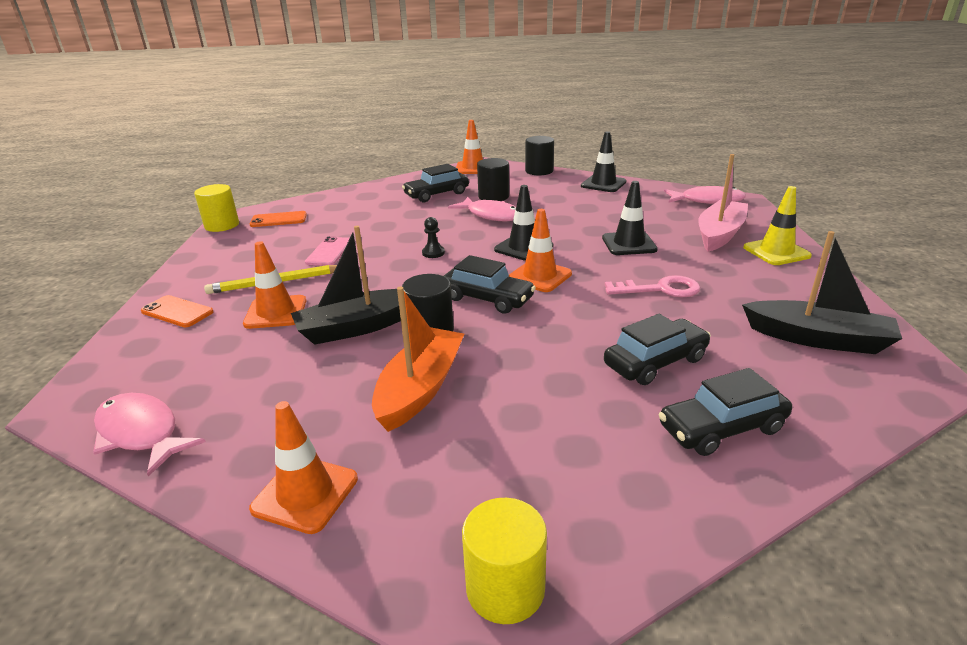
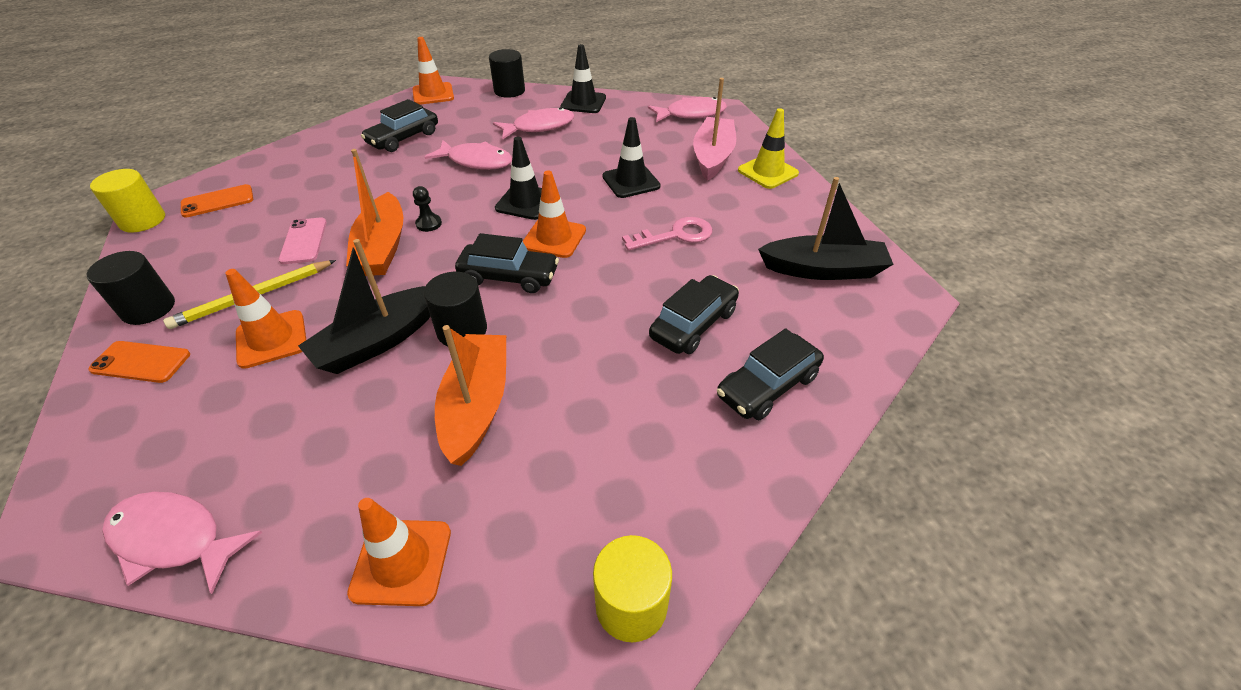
camera: 20 degrees left, 15 degrees up
(388, 264) = (382, 247): none -> orange boat
(493, 197) = (470, 134): black cylinder -> black cylinder (148, 308)
(556, 197) = (539, 127): none -> pink fish

